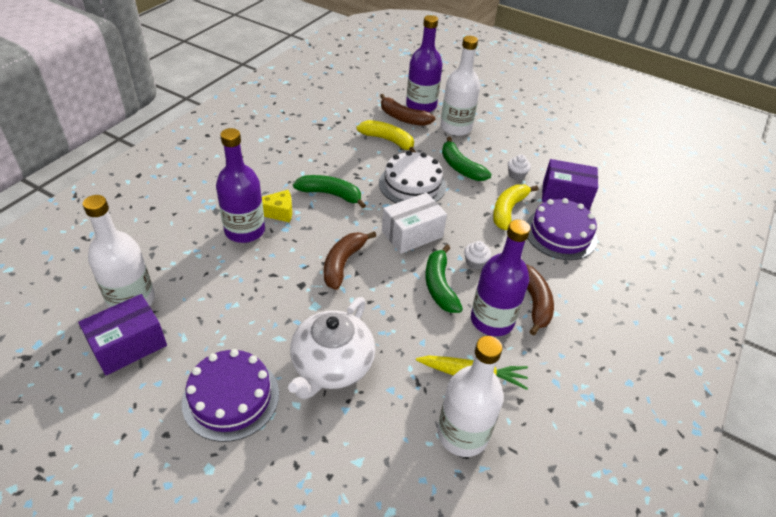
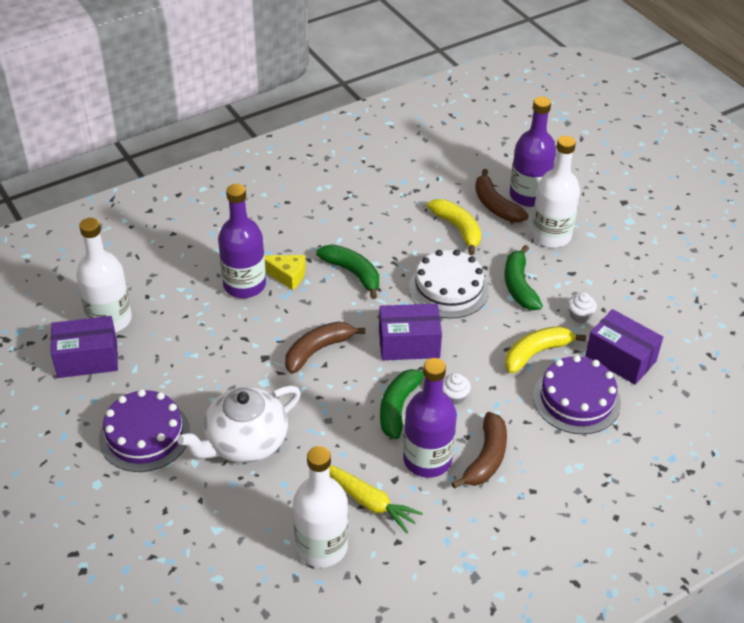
camera: 30 degrees right, 0 degrees up
(412, 234) = (409, 344): white box -> purple box

